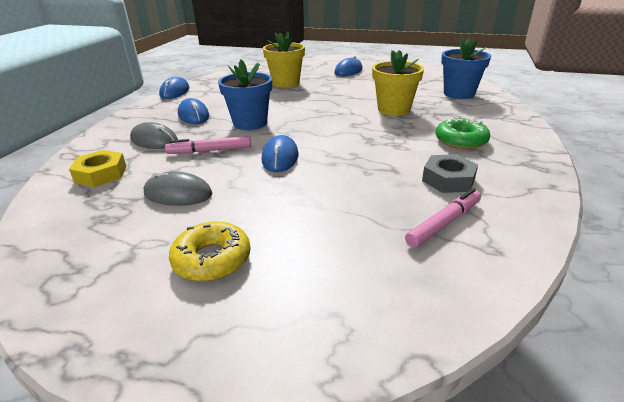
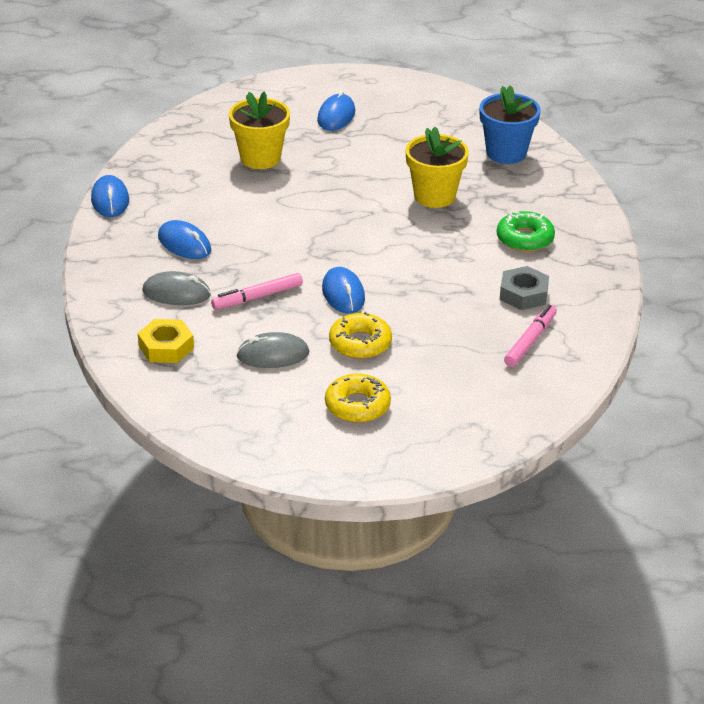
camera: 20 degrees left, 5 degrees up
(250, 123) = (270, 247): blue flower pot -> none
(264, 197) = (360, 343): none -> yellow donut

